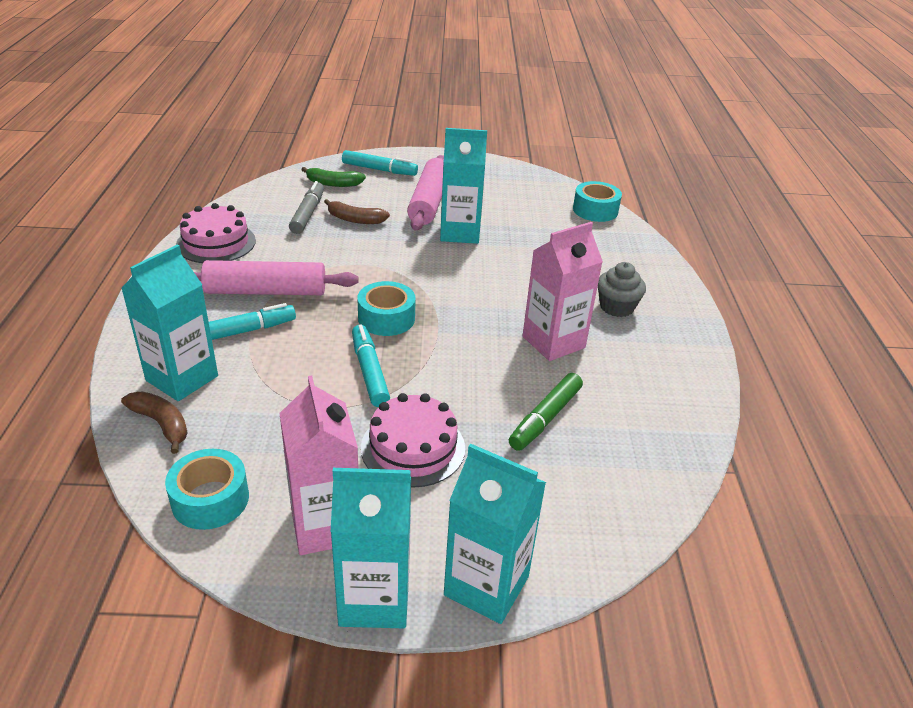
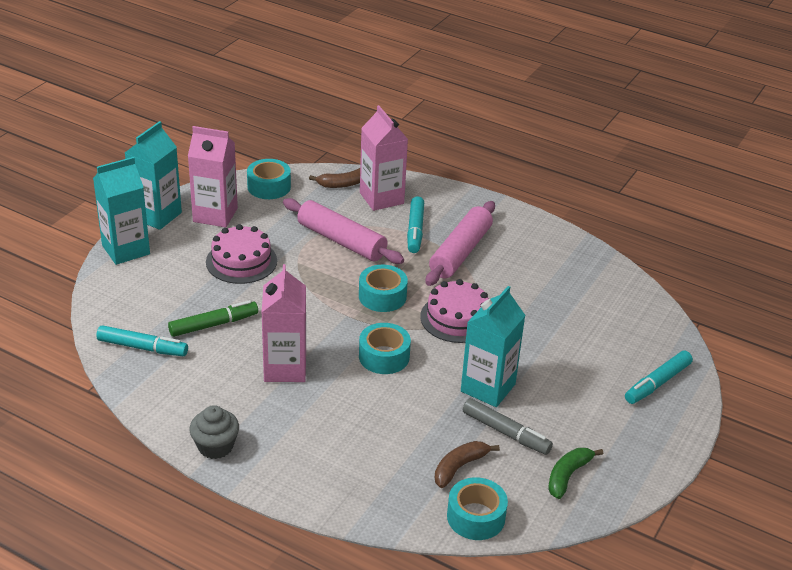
camera: 120 degrees right, 0 degrees up
(182, 378) = (381, 198): turquoise carton -> pink carton
(216, 243) = (551, 246): pink cake -> pink cake (457, 318)
(308, 214) = (578, 306): grey marker -> grey marker (506, 432)
(333, 183) = (636, 340): green banana -> green banana (568, 476)
(355, 219) = (551, 331): brown banana -> brown banana (459, 467)
(369, 371) = (327, 268): turquoise marker -> turquoise marker (142, 347)
(429, 202) = (563, 391): pink rolling pin -> pink rolling pin (341, 241)
(476, 291) = (384, 356): none -> turquoise tape
(545, 418) = (213, 324): green marker -> green marker turned 90 degrees clockwise
(616, 307) = (298, 431): grey cupcake -> grey cupcake (215, 446)

